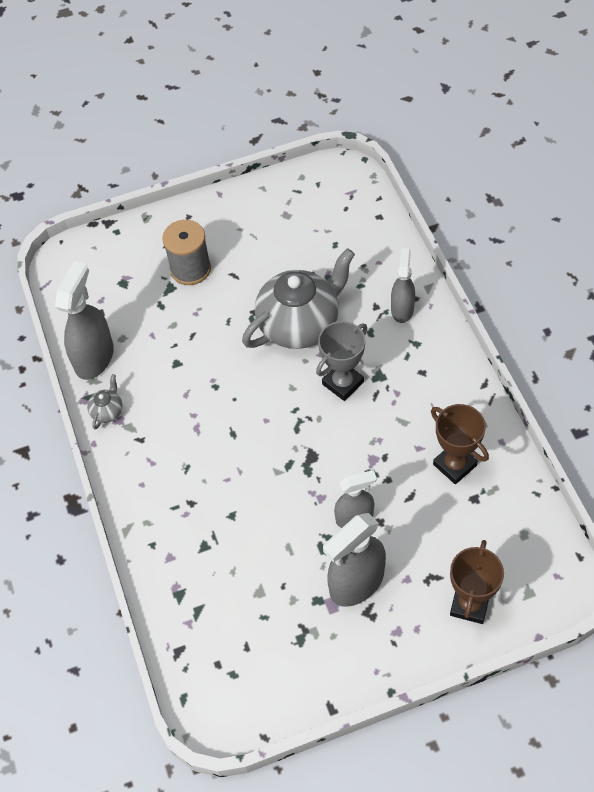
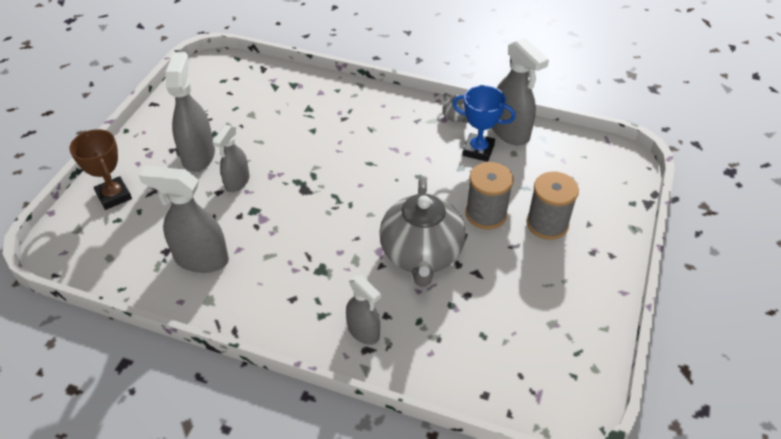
camera: 125 degrees right, 10 degrees down
(141, 365) = (478, 150): none -> blue trophy
(216, 312) = (486, 214): none -> grey spool
(343, 383) = (340, 244): grey trophy -> none
(454, 465) = (201, 259): brown trophy -> grey spray bottle

